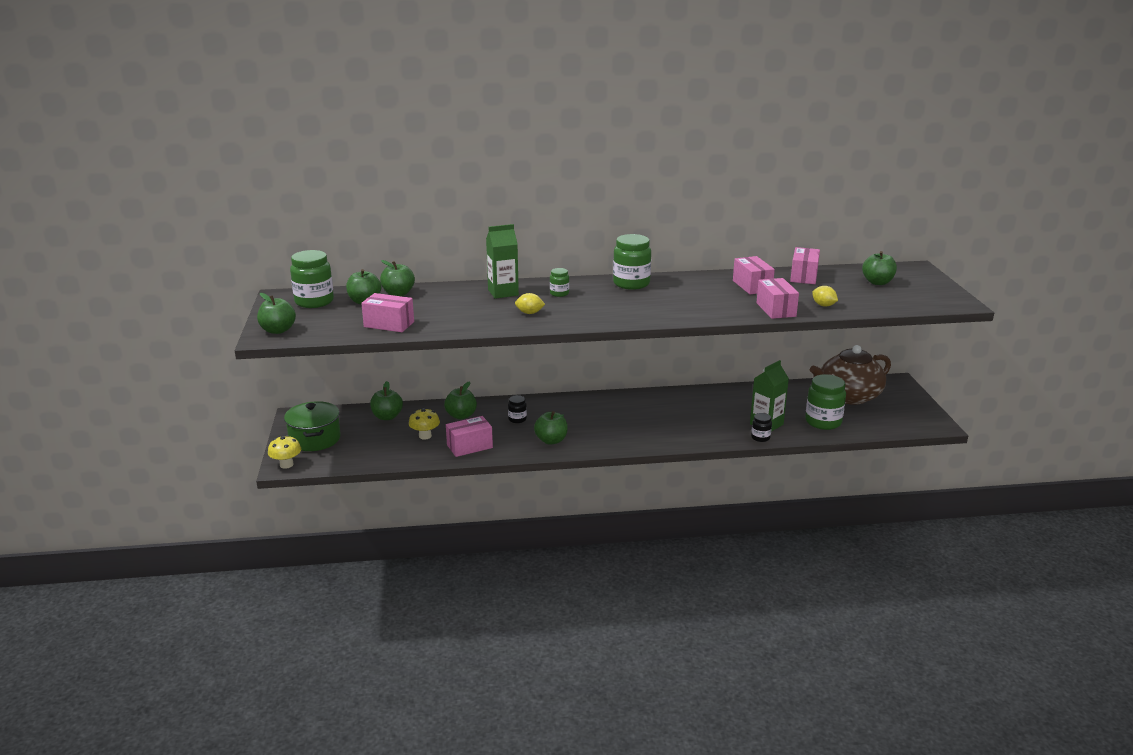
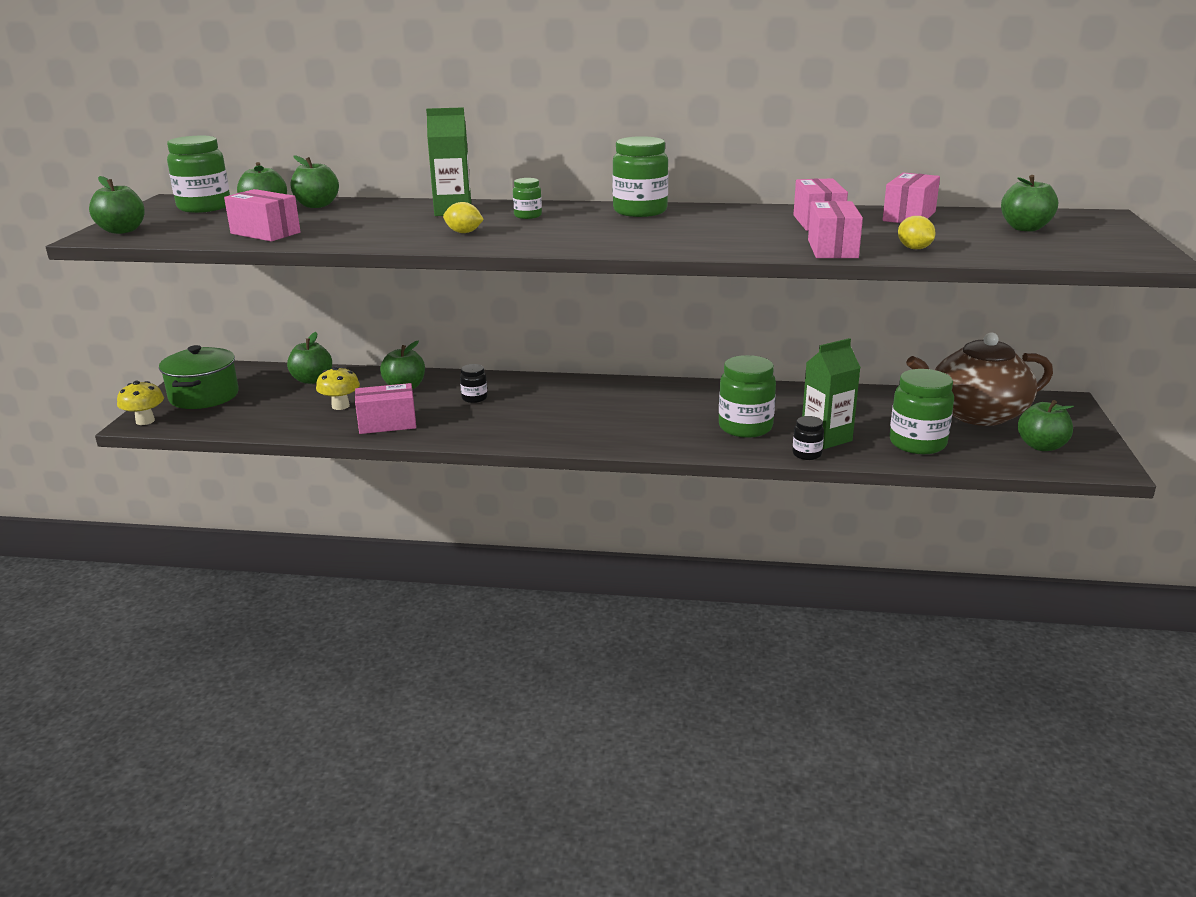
camera: 15 degrees right, 0 degrees up
(551, 440) = (500, 427): green apple -> green apple (1041, 446)
(712, 422) = (745, 427): none -> green jar

